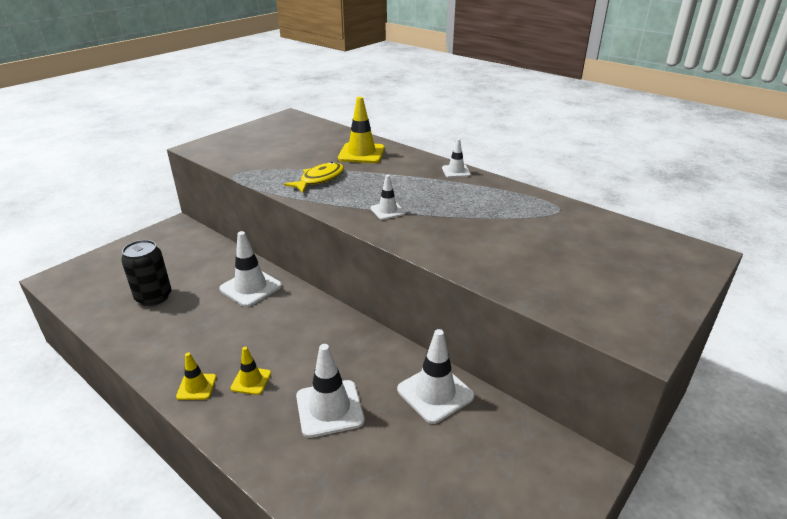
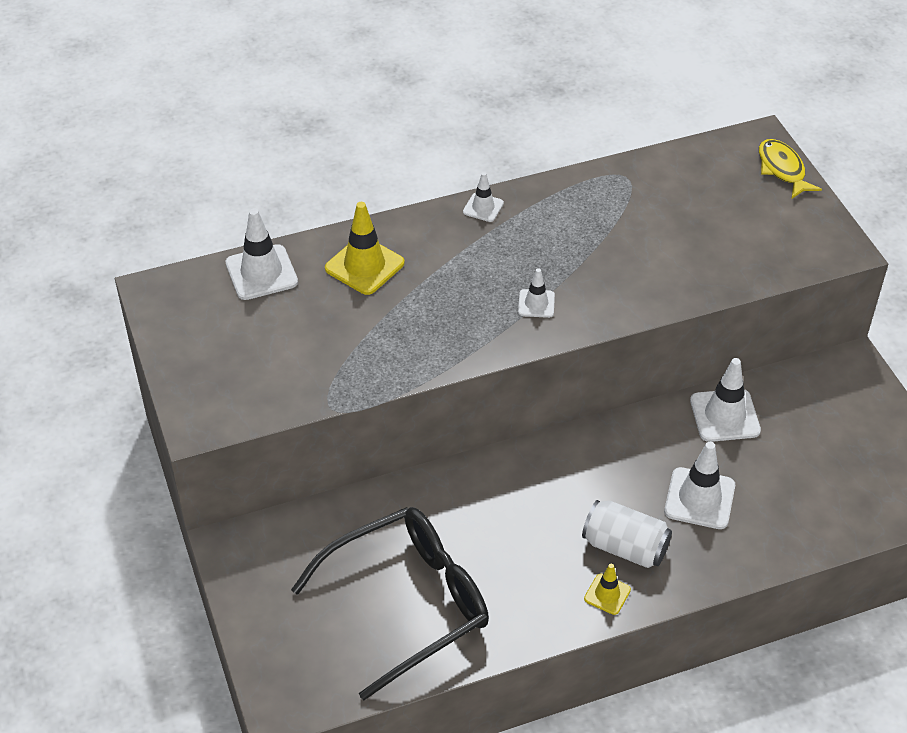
camera: 60 degrees left, 15 degrees up
(154, 297) = (408, 603): black can -> black glasses
(250, 287) = (454, 502): white traffic cone -> white traffic cone (261, 273)
(251, 381) = (625, 547): yellow traffic cone -> white can
(319, 179) = (412, 331): yellow fish -> yellow fish (782, 169)

